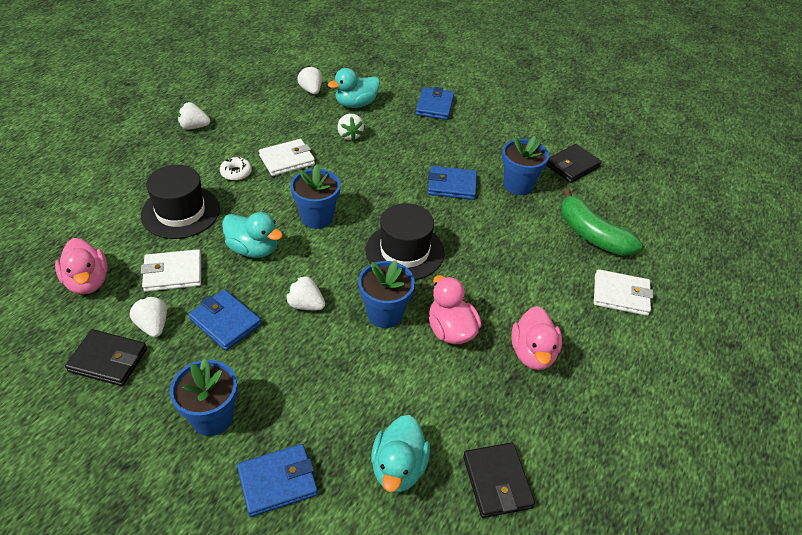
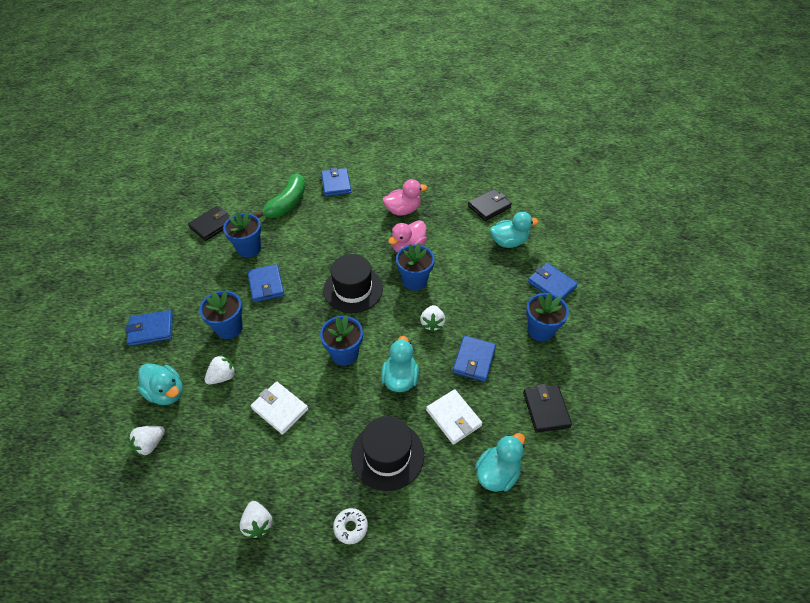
camera: 110 degrees left, 5 degrees up
(87, 282) = (497, 473): pink duck -> turquoise duck
(153, 325) = (504, 401): white strawberry -> none
(236, 173) = (315, 441): white donut -> white donut (351, 527)
(406, 149) = (229, 328): none -> blue flower pot
(572, 166) = (212, 225): black wallet -> black wallet turned 75 degrees counterclockwise
(621, 295) = (336, 184): white wallet -> blue wallet

